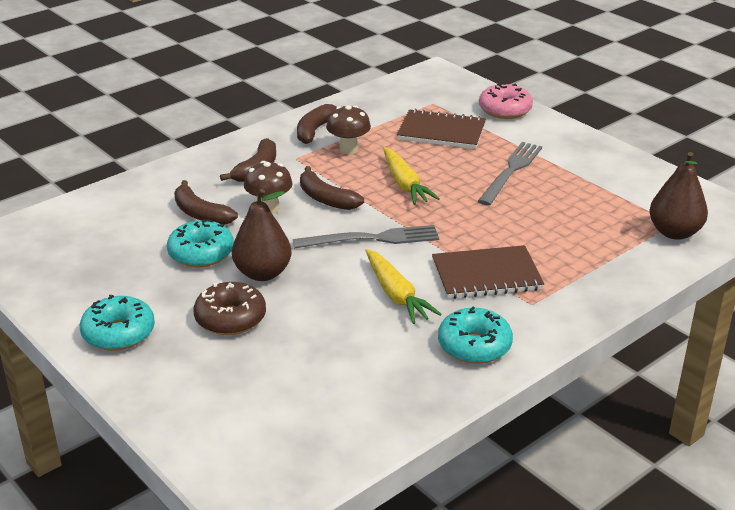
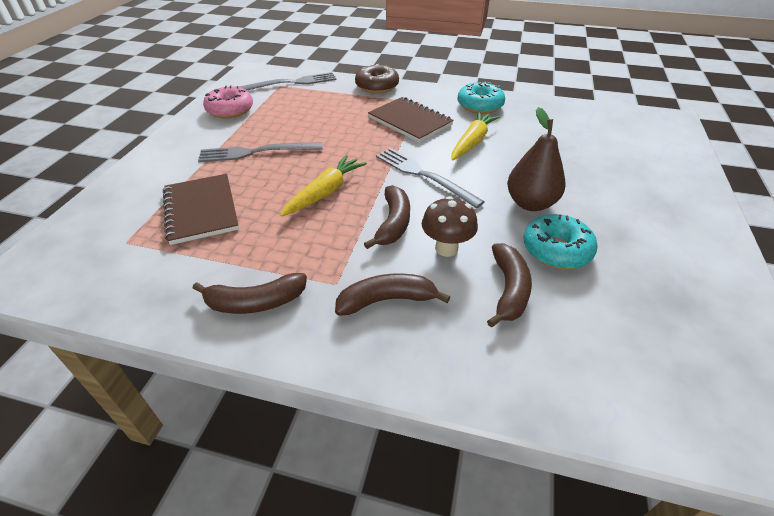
camera: 125 degrees left, 10 degrees up
(118, 333) = (689, 232): turquoise donut -> none
(230, 318) = (592, 191): brown donut -> brown donut (377, 86)
(348, 149) = (285, 253): brown mushroom -> none
(505, 110) = (124, 191): pink donut -> pink donut (230, 110)
(674, 232) = (292, 83): brown pear -> grey fork

